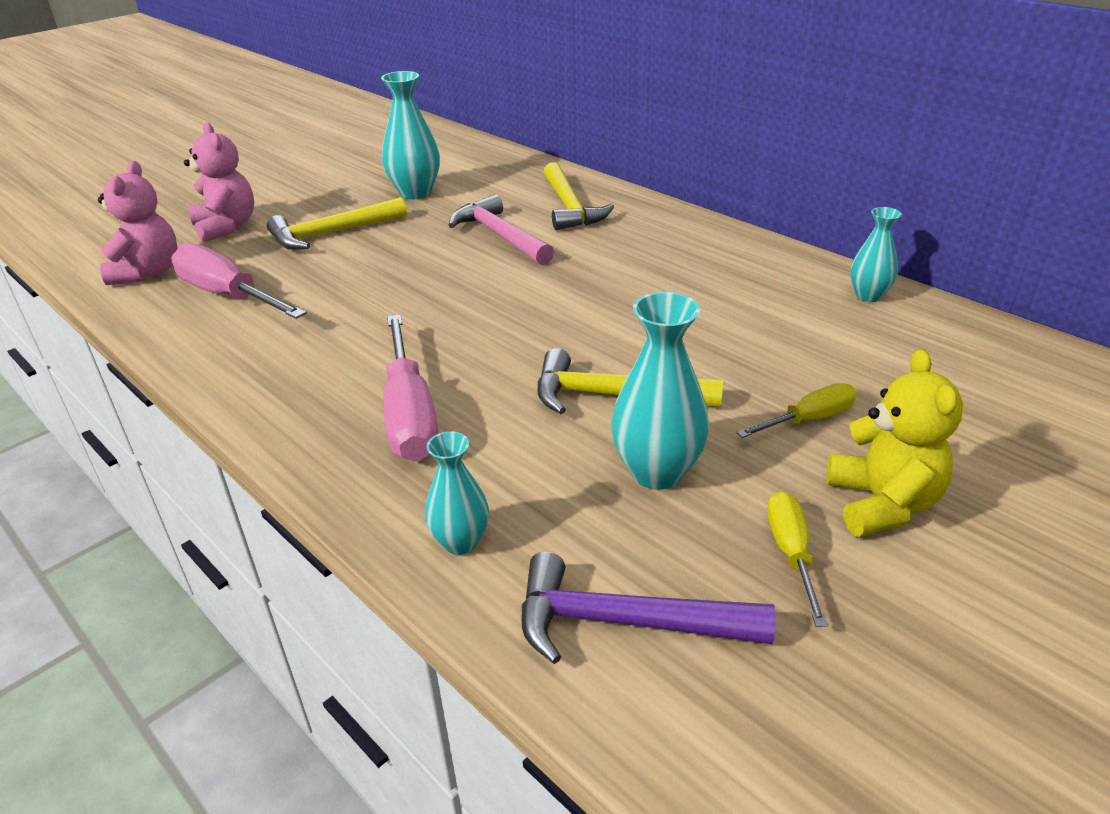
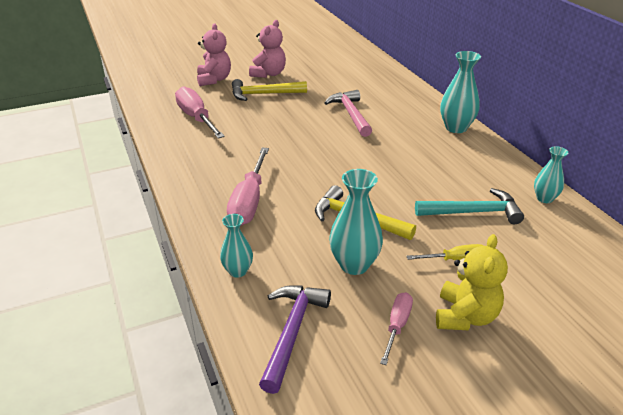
camera: 20 degrees right, 0 degrees up
(148, 272) = (166, 97): pink teddy bear -> pink teddy bear (269, 74)
(415, 193) = (320, 79): turquoise vase -> turquoise vase (456, 128)
(569, 207) = (400, 105): yellow hammer -> none
(625, 622) = (292, 332): purple hammer -> purple hammer turned 75 degrees clockwise
(783, 340) = (473, 212): none -> turquoise hammer
(791, 553) = (397, 326): yellow screwdriver -> pink screwdriver

